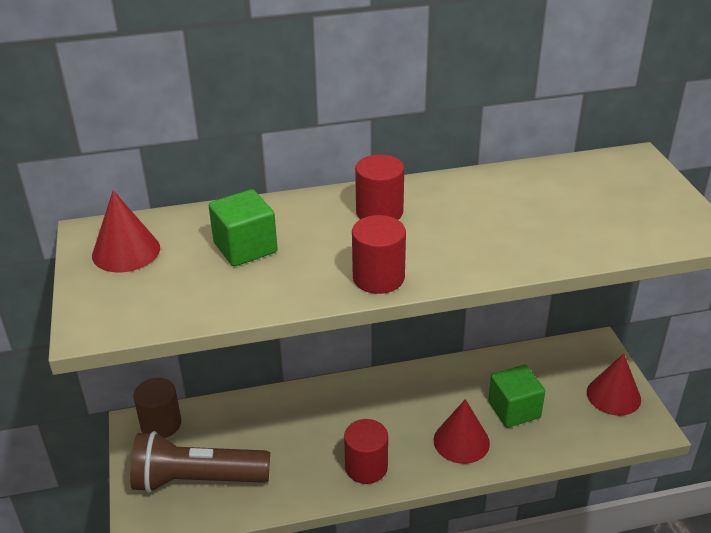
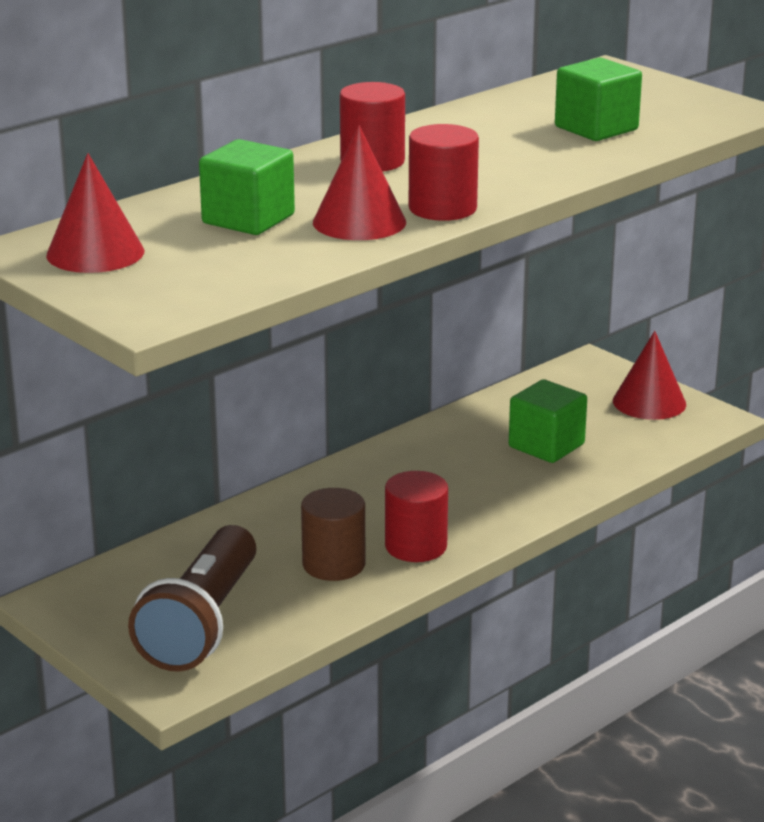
camera: 30 degrees left, 10 degrees down
(161, 424) = (88, 589): brown cylinder -> brown cylinder (334, 564)
(197, 480) = (202, 624): brown flashlight -> brown flashlight turned 45 degrees counterclockwise
(461, 441) = (510, 490): red cone -> red cone (359, 222)
(569, 222) = (596, 128): none -> green cube

